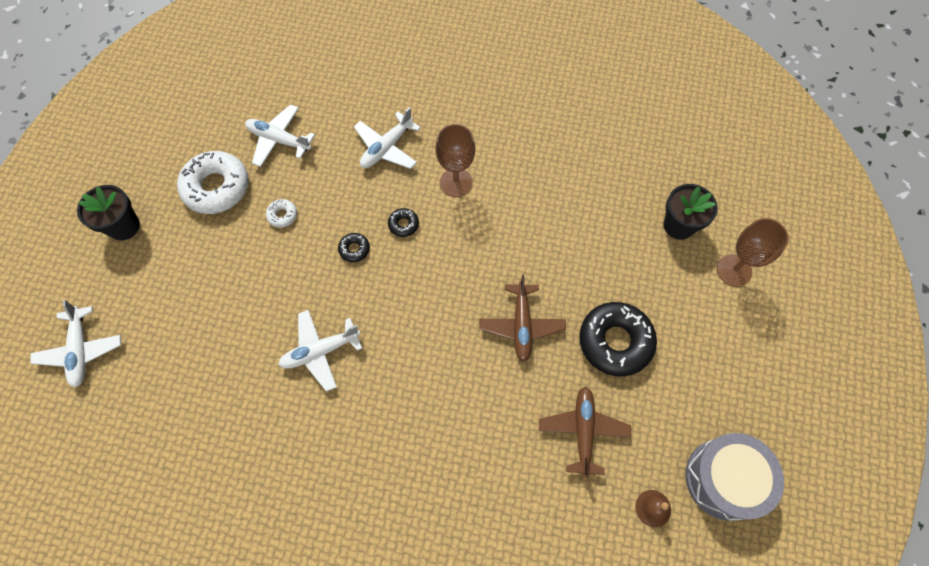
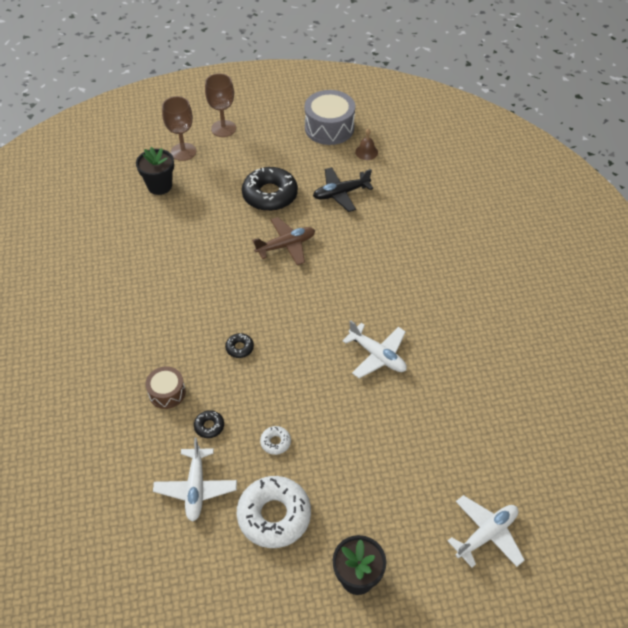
camera: 115 degrees left, 15 degrees down
(354, 249) = (280, 372): black donut -> black donut (209, 426)
(387, 148) = (167, 393): white plane -> brown drum
(456, 182) = (181, 328): brown goblet -> brown goblet (223, 128)
(583, 431) = (341, 193): brown plane -> black plane

